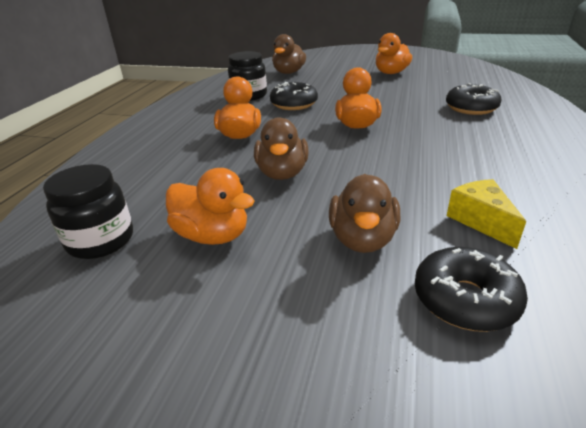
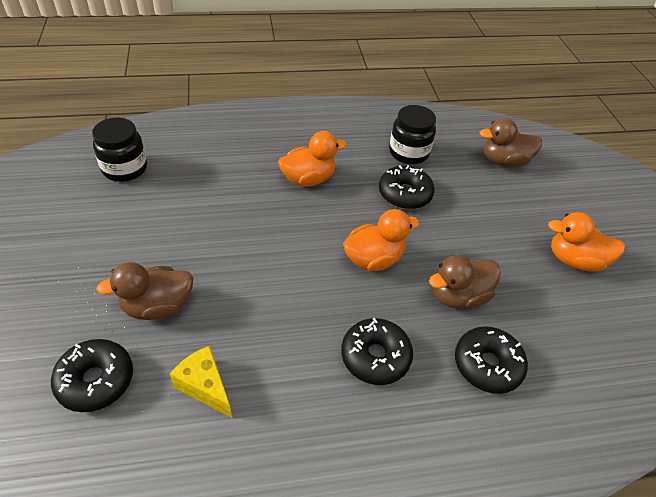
camera: 60 degrees right, 15 degrees up
(212, 235) = (143, 220): orange duck -> none
(282, 173) = (244, 230): brown duck -> brown duck (458, 296)
(457, 140) = (375, 357): none -> black donut
(480, 221) = (204, 386): yellow cheese -> yellow cheese turned 90 degrees counterclockwise

